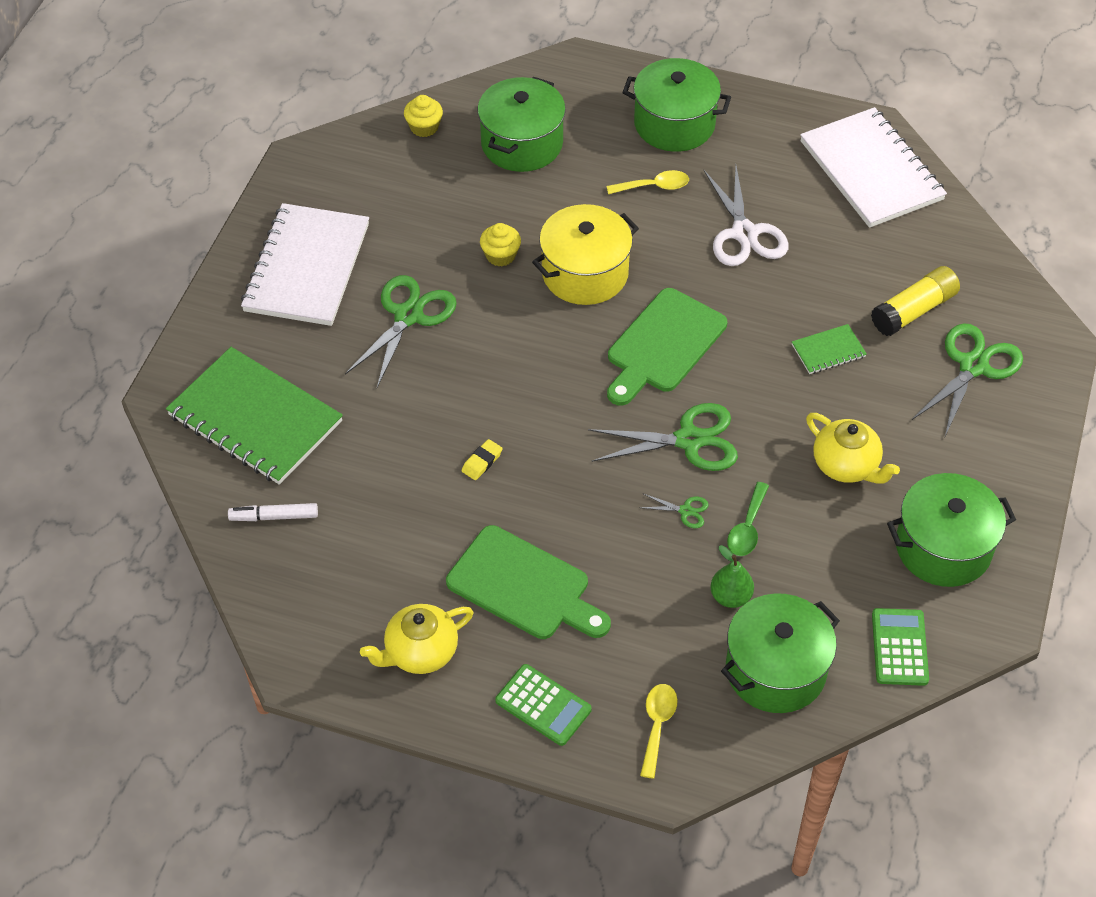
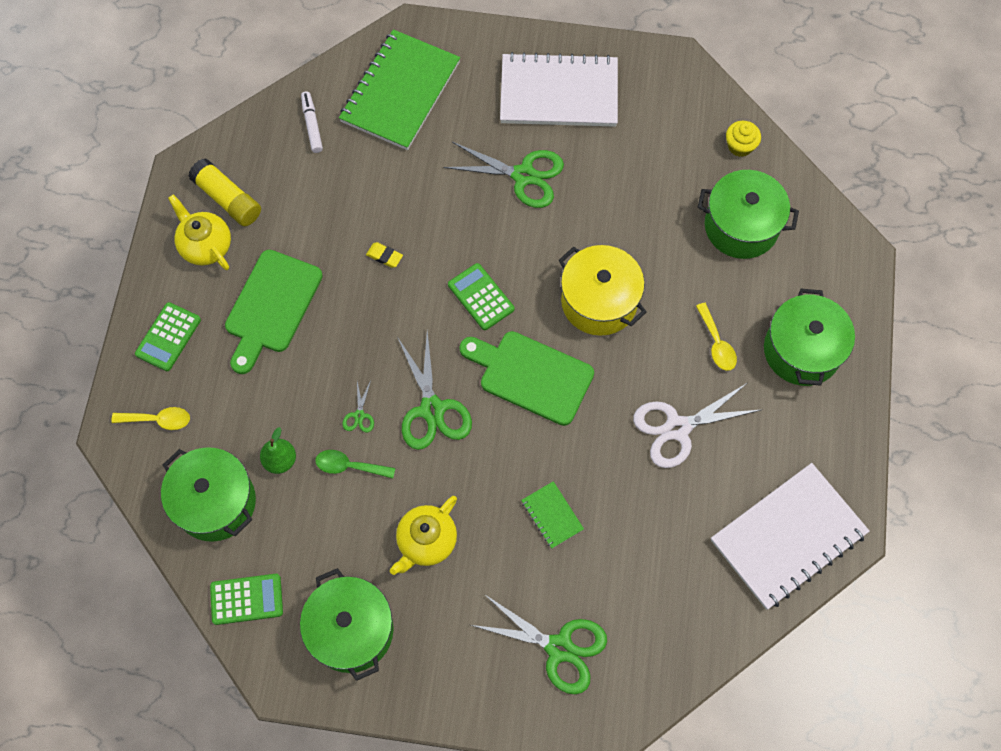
camera: 80 degrees right, 15 degrees up
(500, 255) = (604, 232): yellow cupcake -> none
(556, 377) = (481, 297): none -> green calculator
(914, 311) = (616, 589): yellow glue stick -> yellow glue stick (228, 199)

